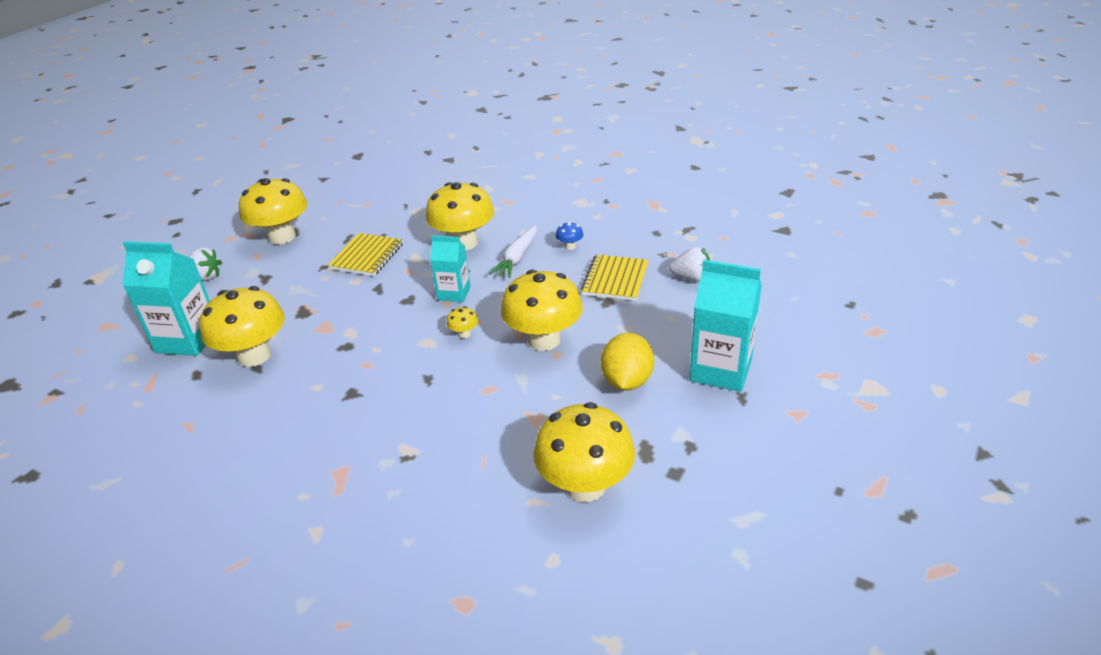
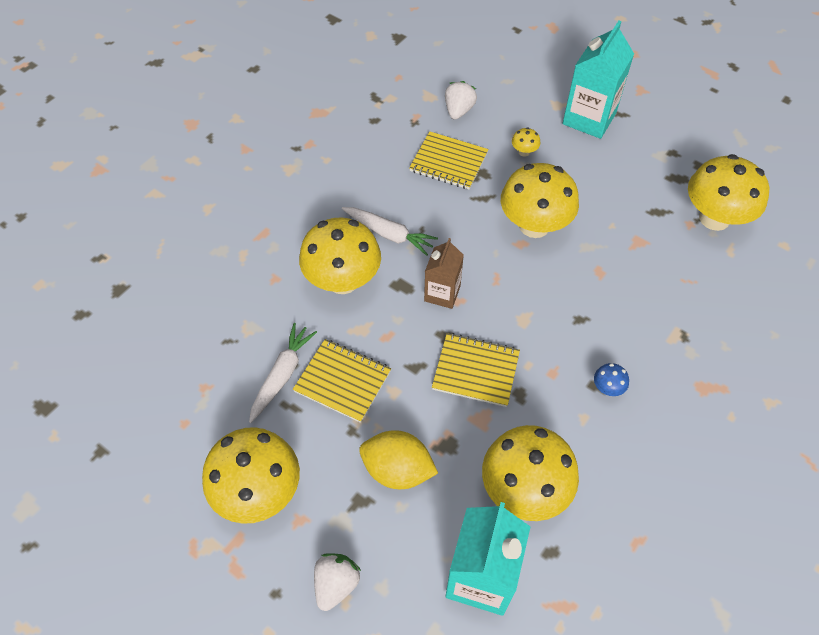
camera: 85 degrees left, 20 degrees up
(372, 319) = (476, 371): none -> yellow notebook
(374, 231) = (282, 375): none -> white carrot
(454, 293) = (442, 293): turquoise carton -> brown carton
(464, 334) = (515, 287): yellow mushroom -> yellow mushroom (524, 152)
(570, 246) = (379, 188): blue mushroom -> blue mushroom (607, 388)
(627, 381) = (597, 176): yellow lemon -> yellow lemon (397, 470)

